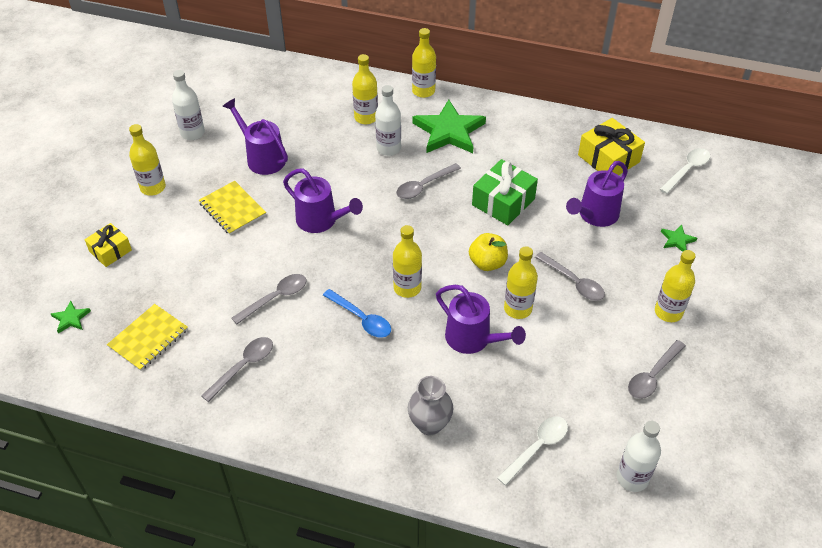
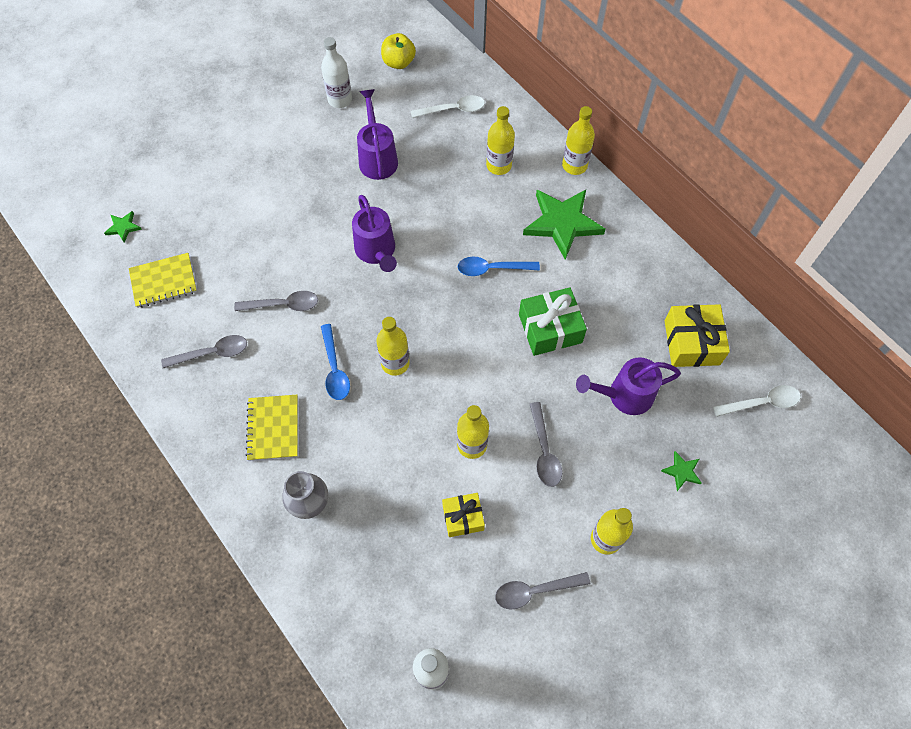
camera: 35 degrees right, 15 degrees up
(110, 251) = (194, 181): yellow gift -> yellow gift (463, 517)
(153, 187) = (269, 138): yellow bottle -> none
(232, 209) = (314, 196): yellow notebook -> yellow notebook (273, 428)
(388, 148) = (492, 210): white bottle -> none
(424, 186) = (492, 269): grey spoon -> blue spoon
(473, 339) = (409, 449): purple watering can -> none
(487, 263) = (483, 382): yellow apple -> yellow apple (398, 62)
(537, 447) = (377, 586): white spoon -> white spoon (453, 109)

